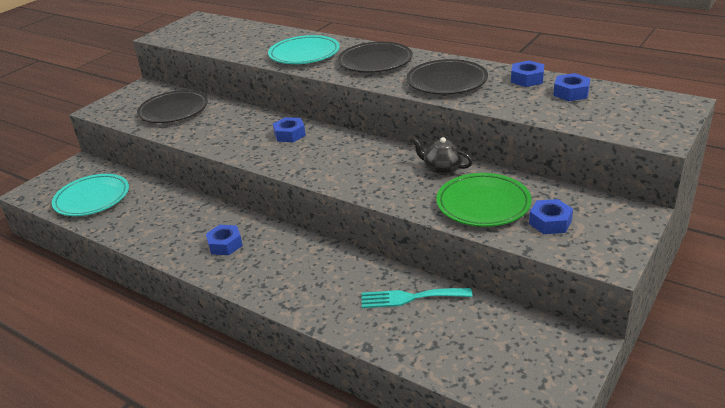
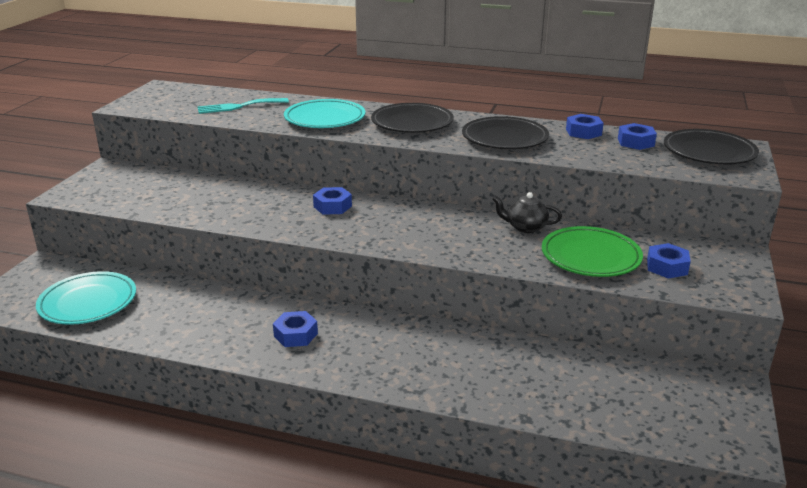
camera: 20 degrees left, 5 degrees down
(174, 111) = (169, 191): black plate -> black plate (709, 152)
(410, 298) = (540, 363): turquoise fork -> turquoise fork (238, 106)

